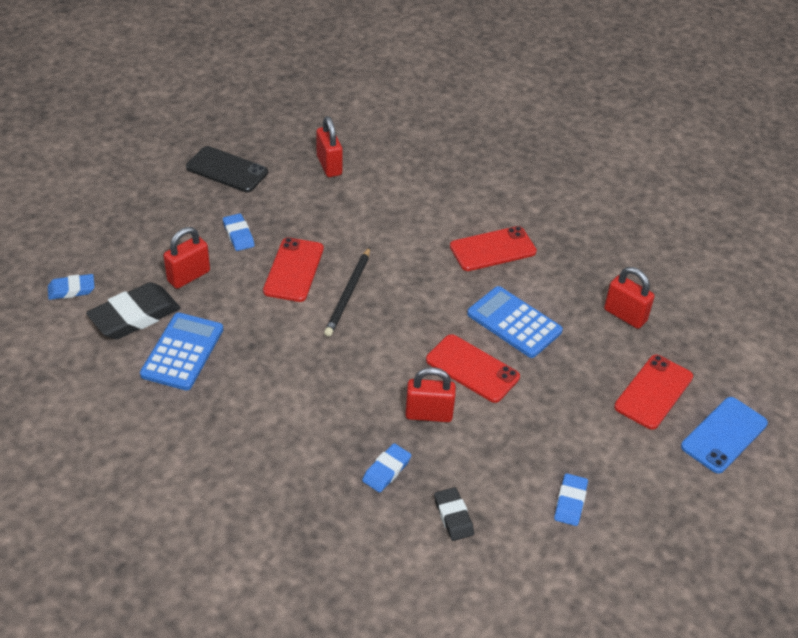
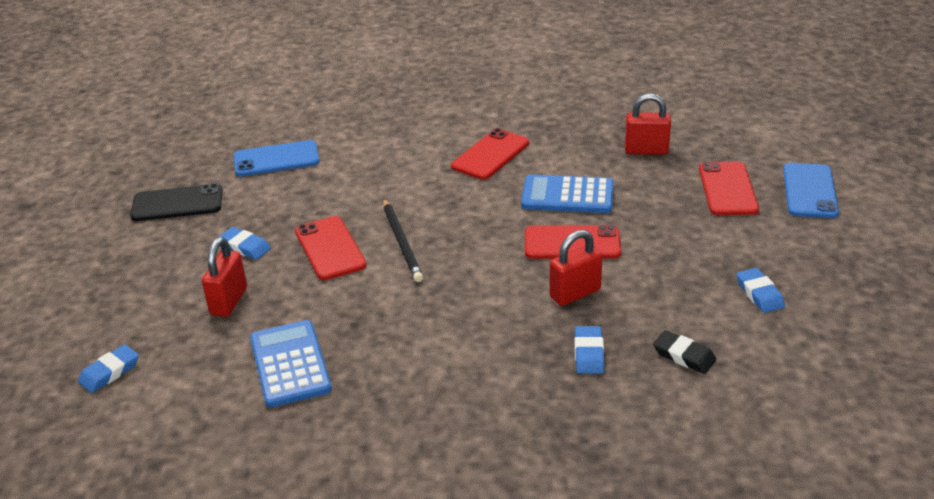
camera: 30 degrees left, 10 degrees down
(134, 316) = (206, 360): black eraser -> none
(329, 165) = (276, 159): red padlock -> blue phone

